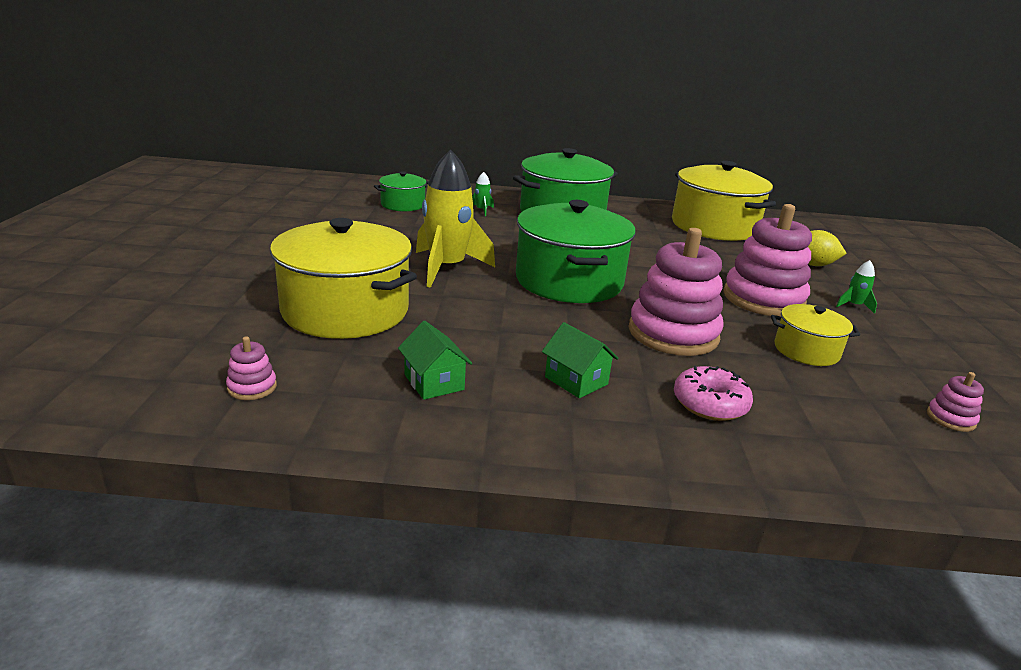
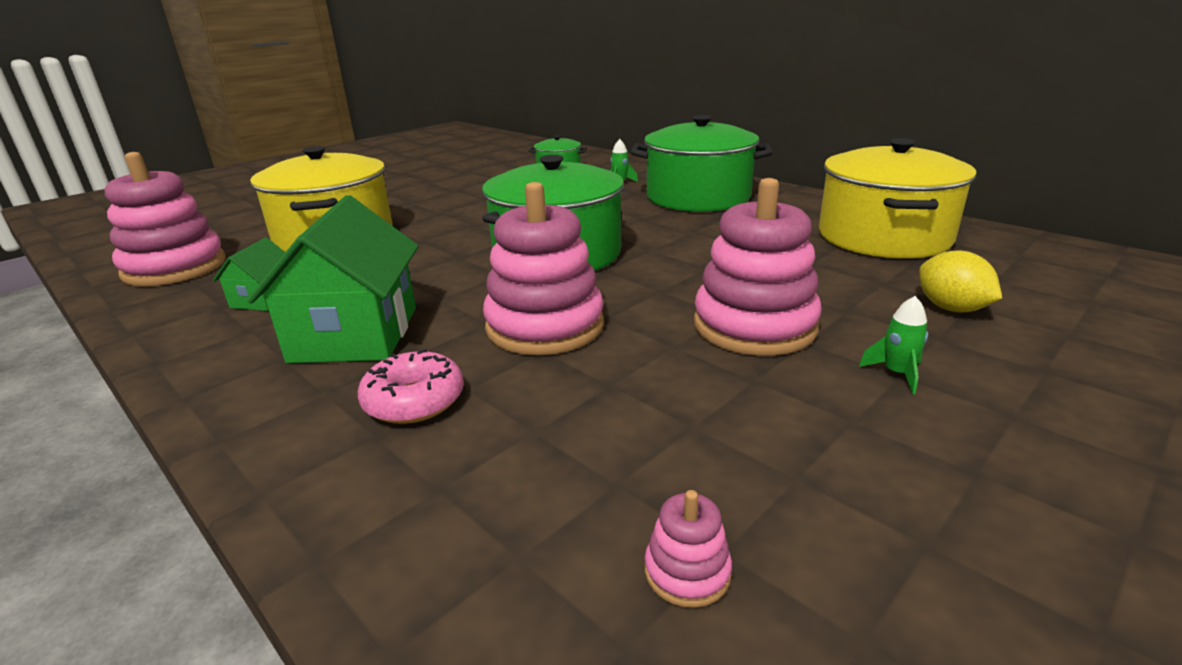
camera: 45 degrees right, 0 degrees up
(252, 387) = (175, 268): pink stacking toy -> pink stacking toy, size x2.40
(447, 268) = (476, 222): yellow rocket -> none
(576, 380) = (355, 334): green house -> green house, size x1.99
(806, 350) = (669, 397): yellow pot -> none

